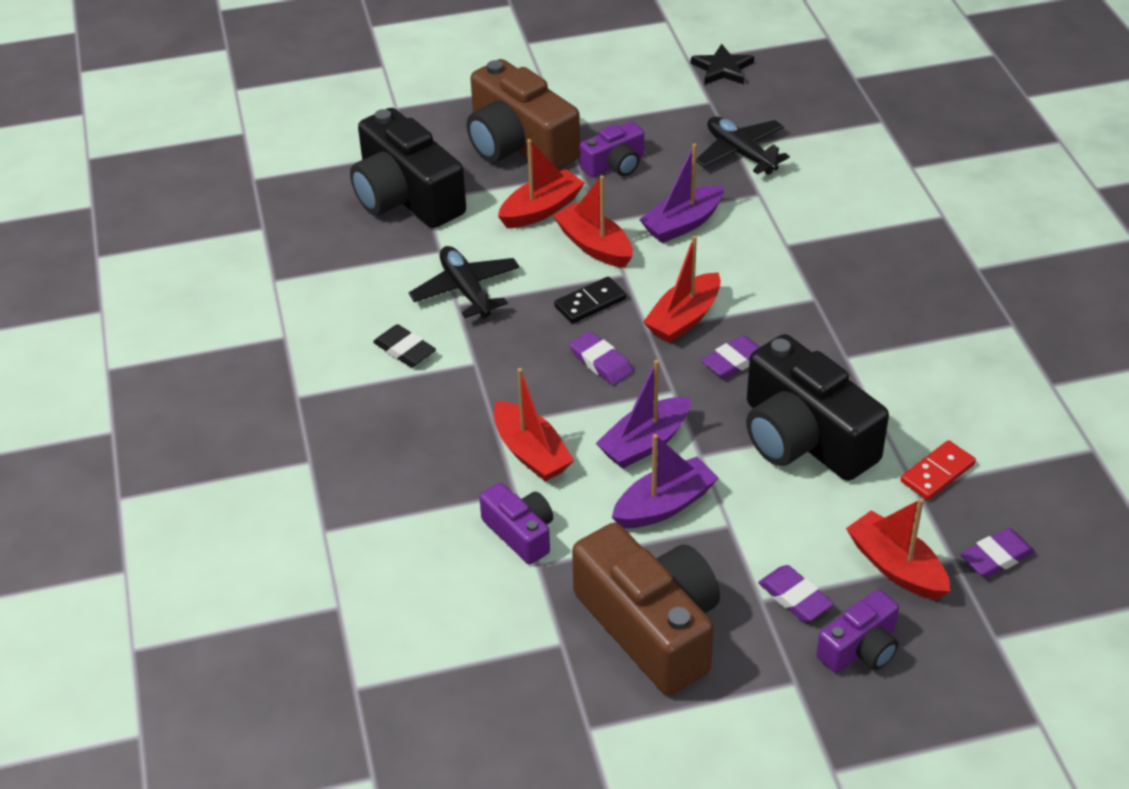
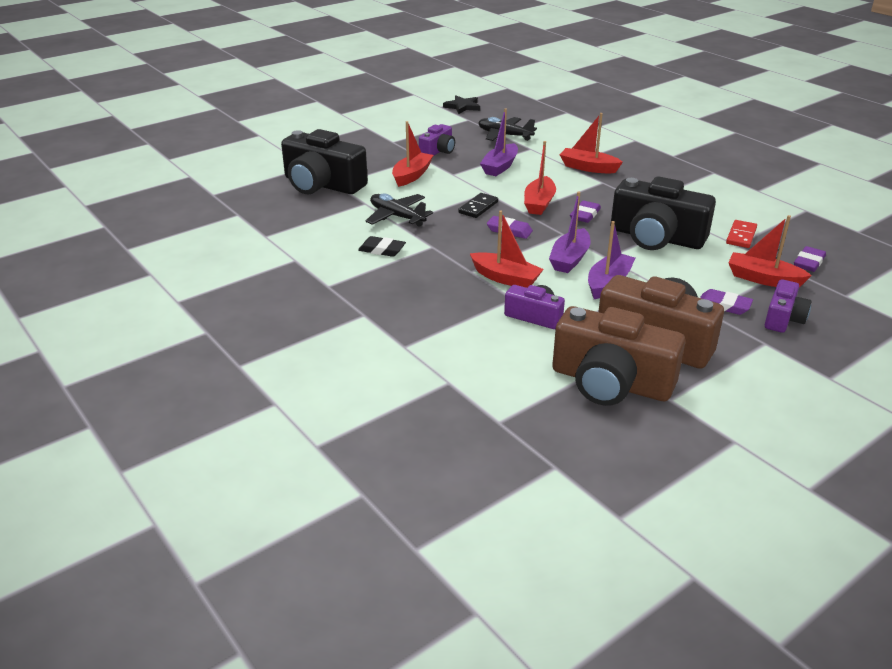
camera: 25 degrees left, 10 degrees down
(518, 144) = (373, 152): brown camera -> brown camera (610, 382)
(594, 246) = (458, 184): red boat -> red boat (588, 168)

